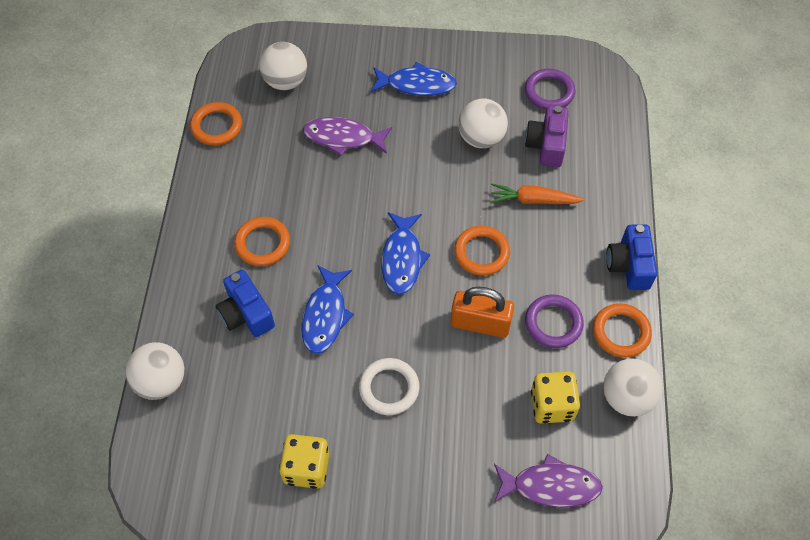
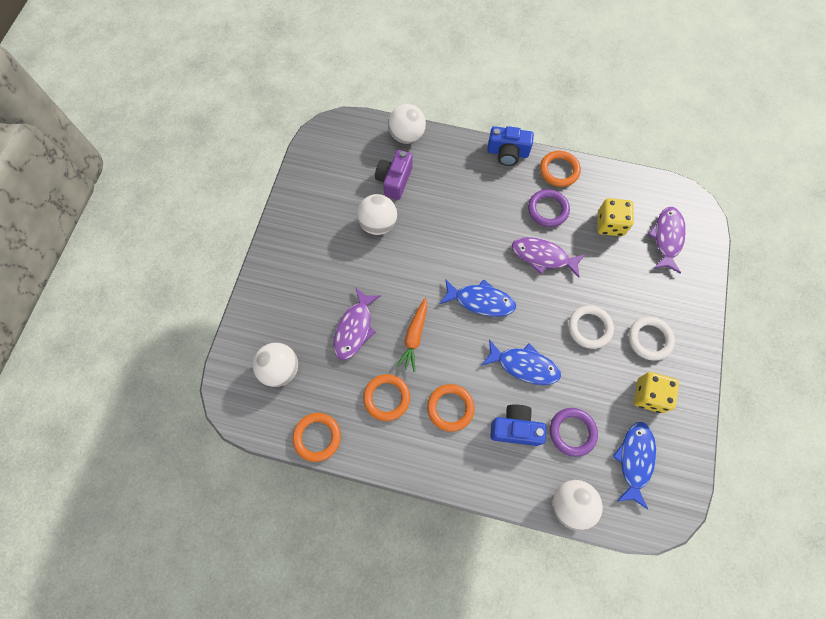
camera: 80 degrees left, 10 degrees up
(246, 314) = (515, 428): blue camera -> blue camera turned 150 degrees counterclockwise
(386, 466) = (649, 339): none -> white ring
(417, 85) = (312, 261): blue fish -> blue fish (634, 460)
(480, 323) = (543, 257): orange padlock -> purple fish
(481, 253) = (483, 244): orange ring -> orange ring (386, 398)
(533, 200) = (443, 200): orange carrot -> orange carrot (414, 337)
(546, 145) = (394, 180): purple camera -> purple camera turned 90 degrees clockwise
(549, 92) = (344, 167): purple ring -> purple ring (572, 432)
(626, 397) = (607, 179): white ball -> white ball (407, 135)

